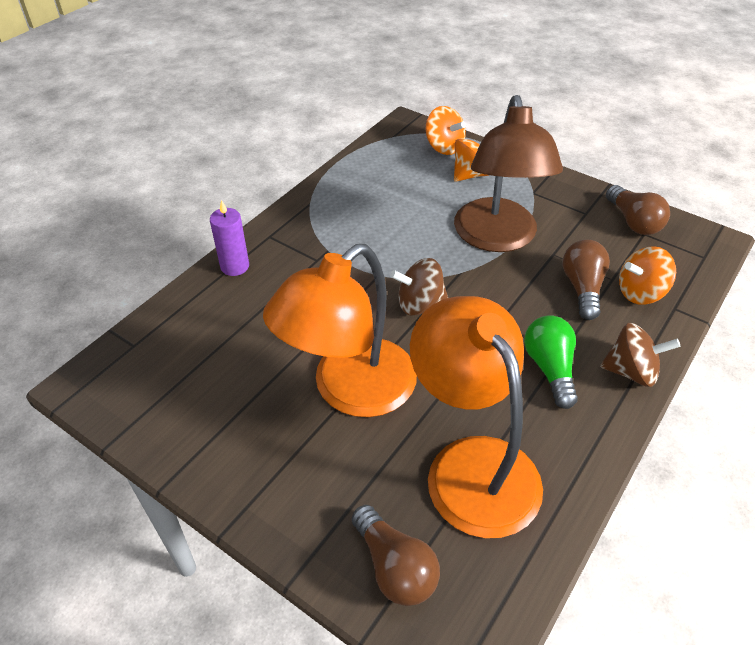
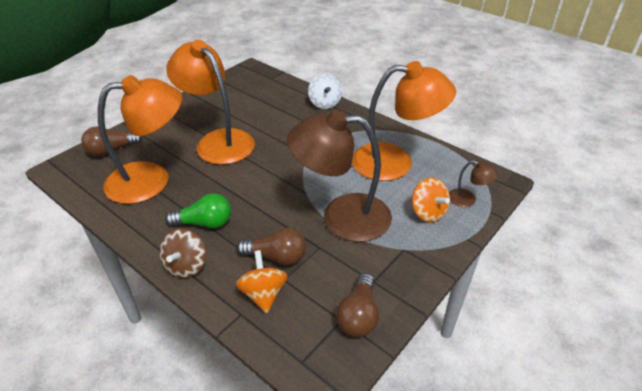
camera: 95 degrees right, 5 degrees down
(235, 266) = (324, 103): purple candle -> white spinning top
(384, 196) = (395, 162): none -> orange lamp
(419, 304) = (278, 171): brown spinning top -> none
(444, 147) = (468, 200): orange spinning top -> brown lamp
(633, 222) = (358, 315): brown light bulb -> brown light bulb turned 60 degrees counterclockwise

